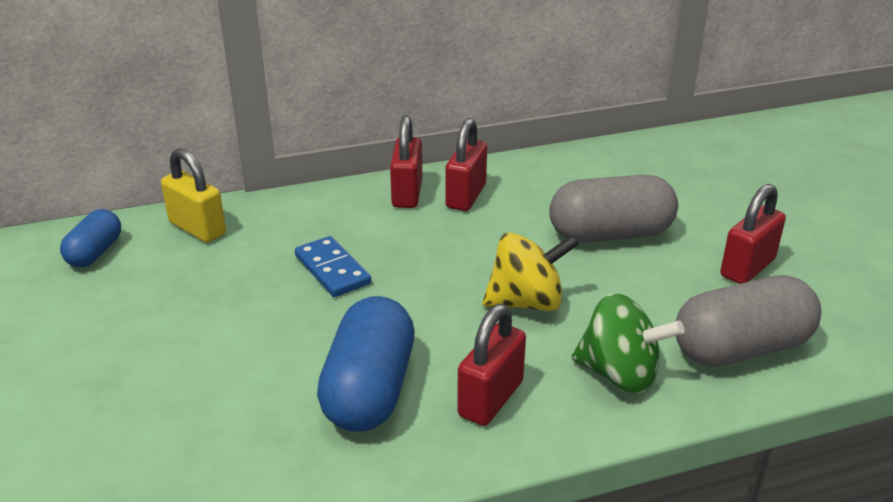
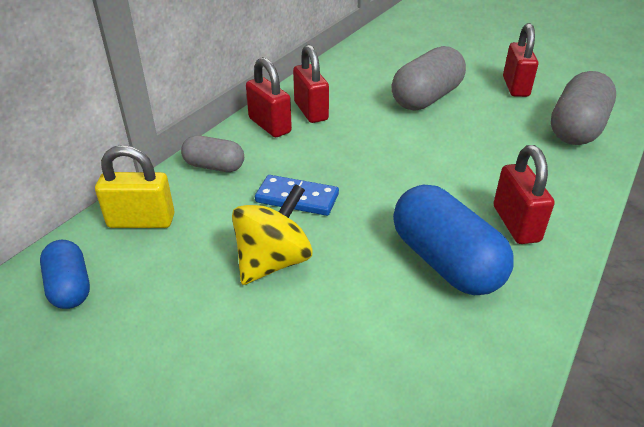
camera: 40 degrees left, 5 degrees up
(308, 210) = (214, 166): none -> grey capsule
(527, 302) = (445, 157): yellow spinning top -> yellow spinning top (273, 262)
(619, 374) = (550, 172): green spinning top -> none

